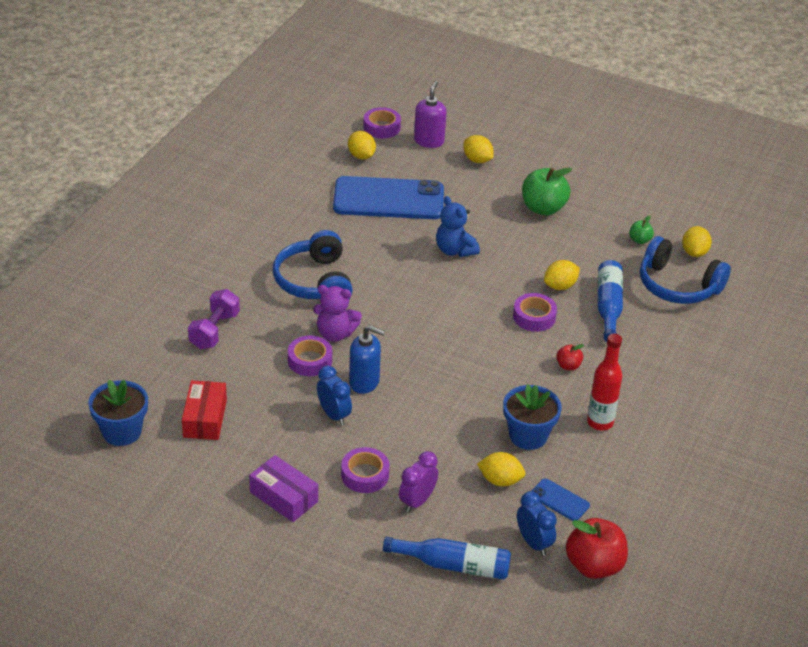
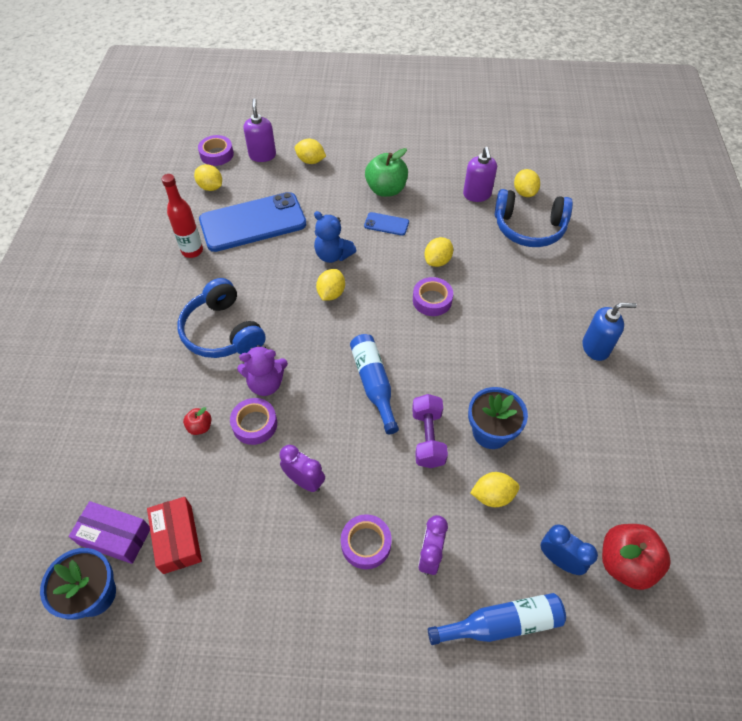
camera: 20 degrees left, 15 degrees up
(214, 330) = (147, 424): purple dumbbell -> purple dumbbell (428, 438)
(284, 497) = (298, 609): purple box -> purple box (115, 536)
(334, 415) = (304, 481): blue clock -> purple clock
(364, 382) = (317, 429): blue soap dispenser -> blue soap dispenser (596, 347)
(435, 282) = (331, 293): none -> yellow lemon
(559, 500) = (555, 496): blue phone -> blue phone (386, 224)
(568, 366) = (486, 341): red apple -> red apple (200, 427)
(600, 422) = (543, 392): red bottle -> red bottle (192, 251)
(608, 306) = (486, 267): blue bottle -> blue bottle (373, 384)
(639, 240) = (477, 195): green apple -> purple soap dispenser

